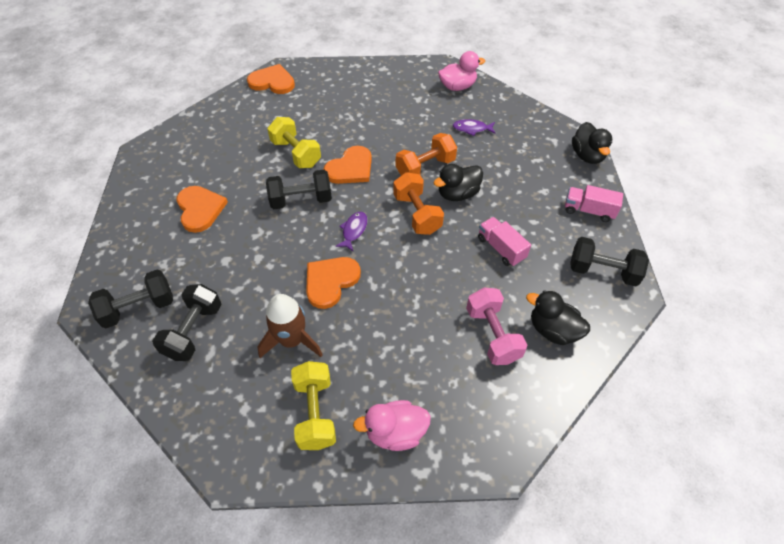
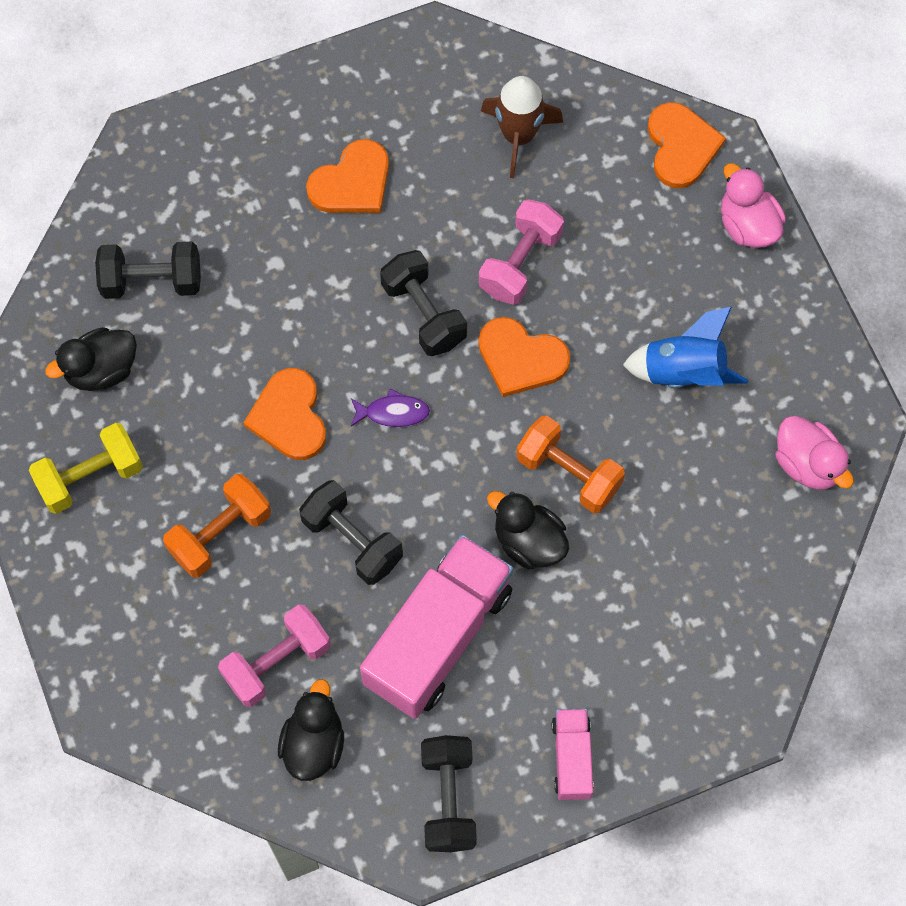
camera: 70 degrees right, 15 degrees up
(139, 308) = (162, 197): black dumbbell -> black dumbbell (352, 541)
(292, 340) = (180, 406): brown rocket -> brown rocket (518, 136)
(296, 153) = (520, 263): yellow dumbbell -> pink dumbbell
(330, 281) = (289, 417): orange heart -> orange heart turned 120 degrees counterclockwise
(390, 113) = (683, 372): none -> blue rocket
(395, 432) = (95, 580): pink duck -> pink duck (747, 225)
(417, 214) = (461, 493): orange dumbbell -> orange dumbbell (220, 534)
(472, 129) = (698, 521): purple fish -> none
(501, 248) = (438, 637): pink truck -> pink truck, size x2.04
(587, 156) = (709, 735): black duck -> black duck (101, 370)

